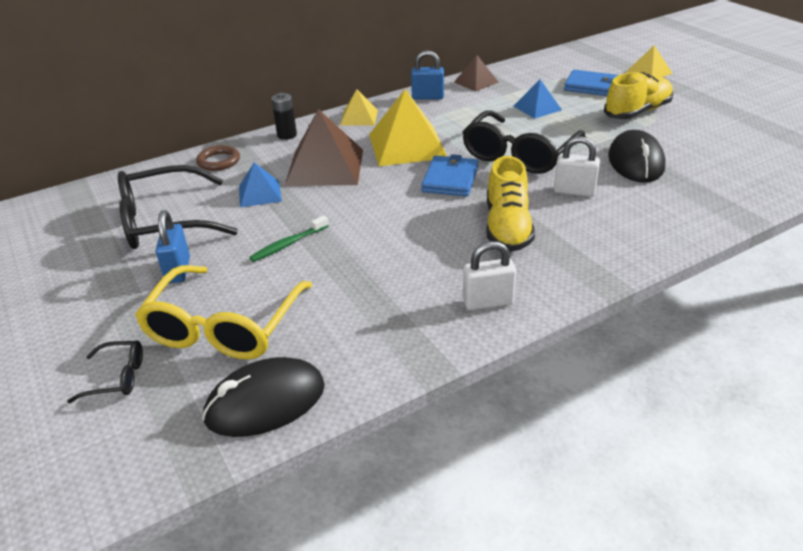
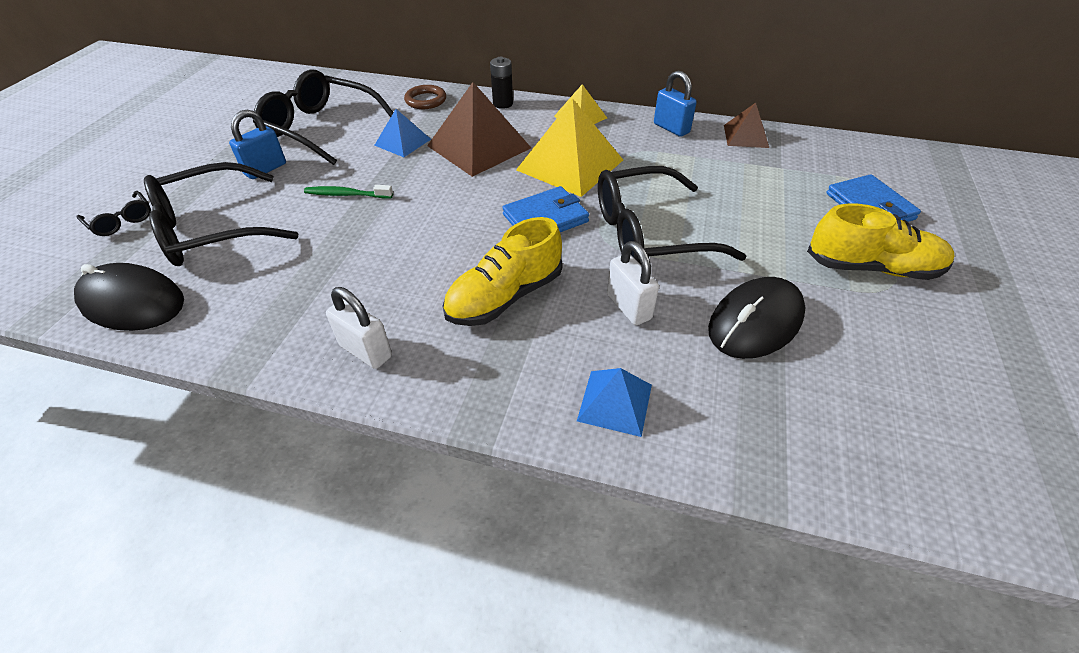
camera: 45 degrees right, 10 degrees up
(224, 327) = (212, 229): yellow glasses -> black glasses
(537, 108) = (759, 196): blue pyramid -> blue pyramid (615, 402)
(649, 72) = (984, 229): yellow pyramid -> none

